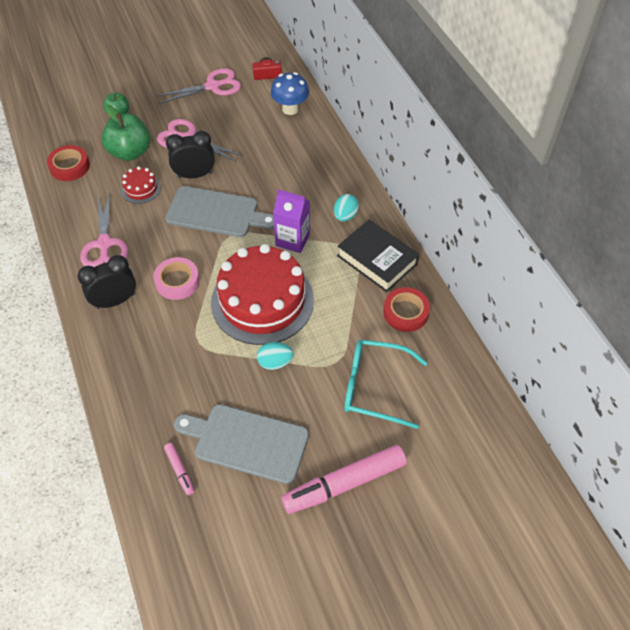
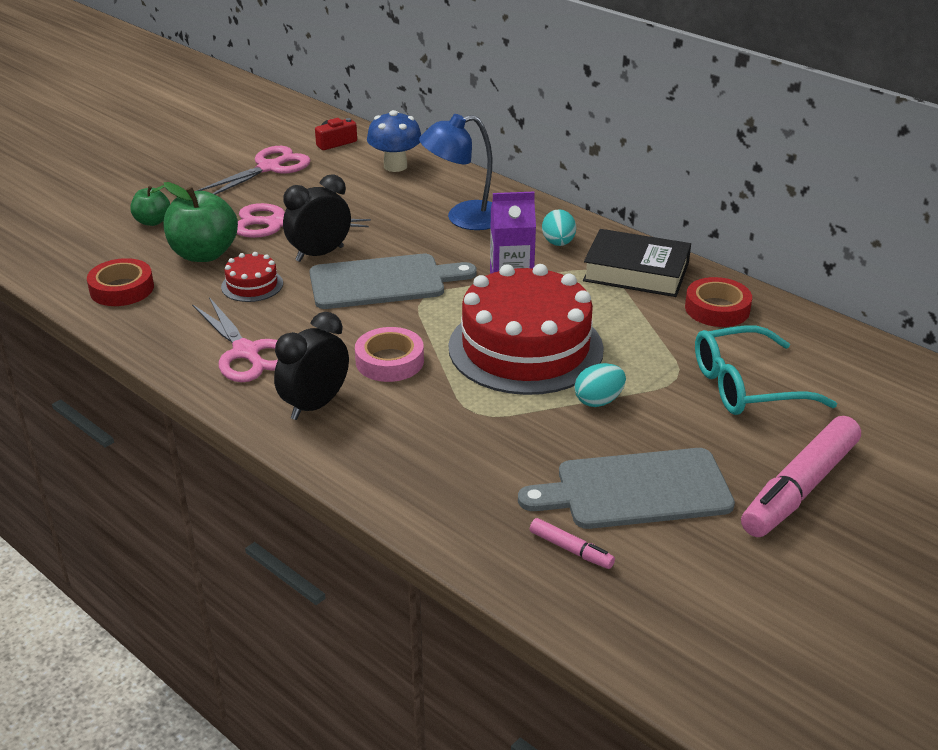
camera: 25 degrees left, 20 degrees down
(301, 172) = (464, 218): none -> blue lamp

